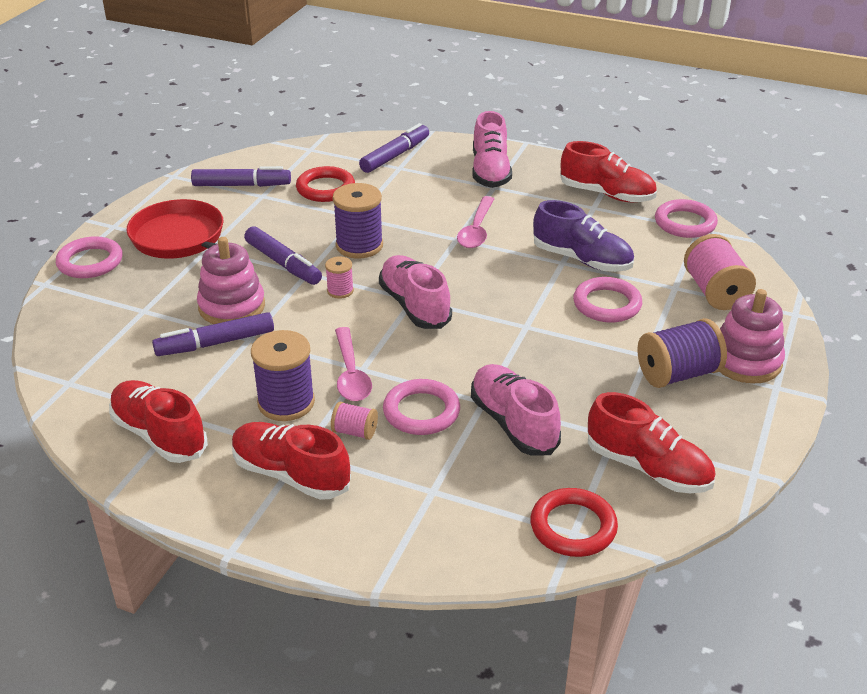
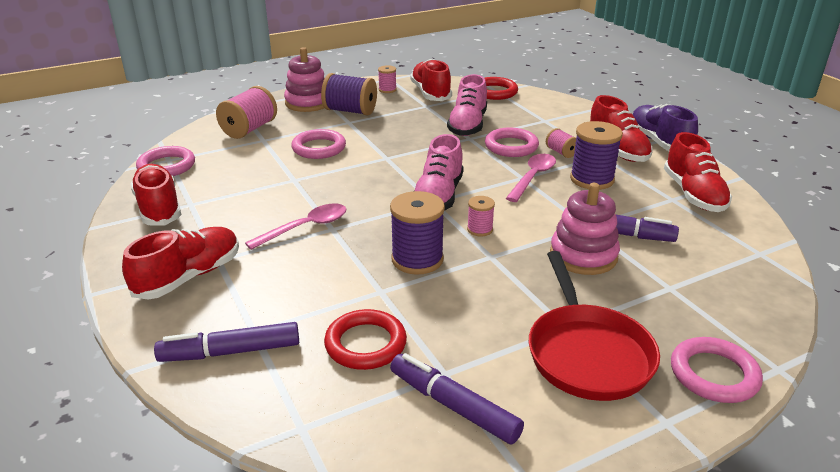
camera: 140 degrees left, 5 degrees down
(283, 263) = (503, 274): purple marker -> none
(490, 171) = (189, 277): pink shoe -> red shoe
(582, 259) = (279, 175): purple shoe -> purple shoe (659, 142)
(711, 443) = (387, 90): none -> pink spool

